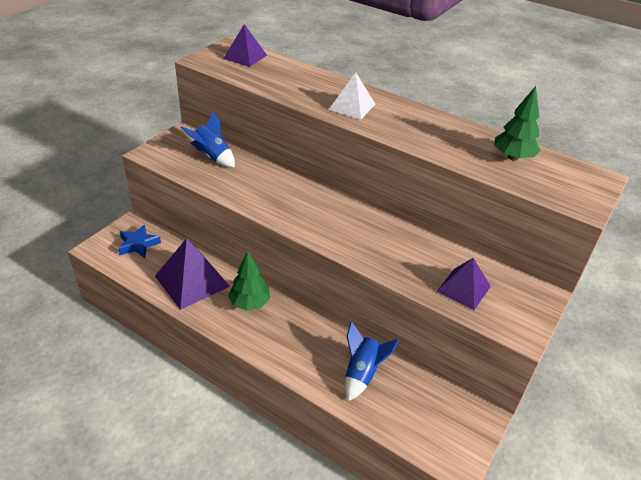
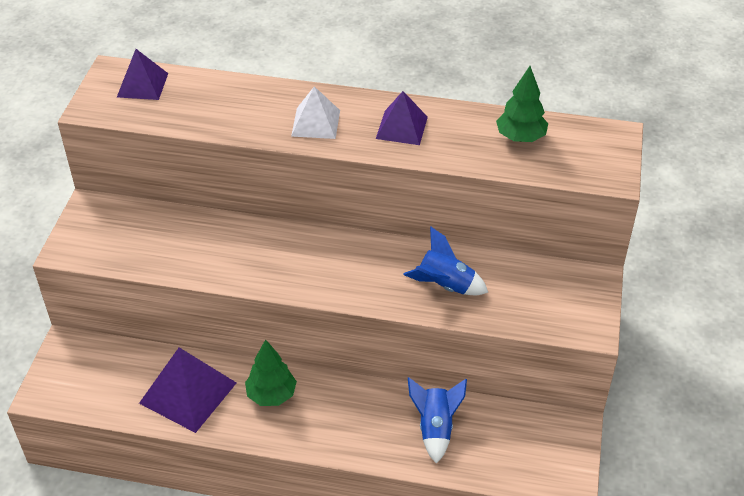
camera: 20 degrees left, 5 degrees up
(138, 244) = (92, 370): blue star -> none
(212, 157) = (149, 229): blue rocket -> blue rocket (445, 286)
(463, 289) = (516, 301): purple pyramid -> purple pyramid (401, 127)

